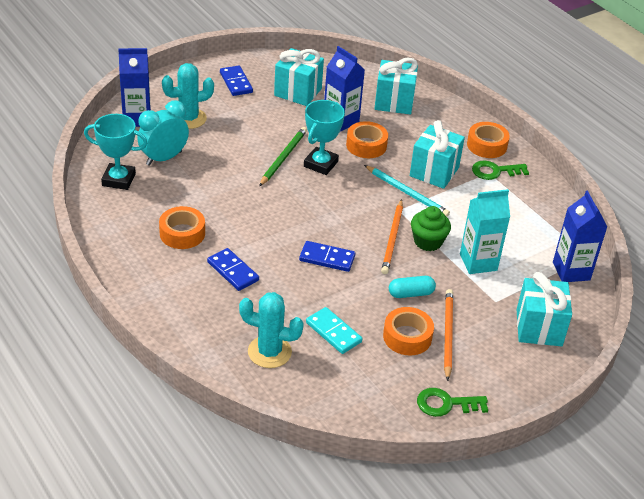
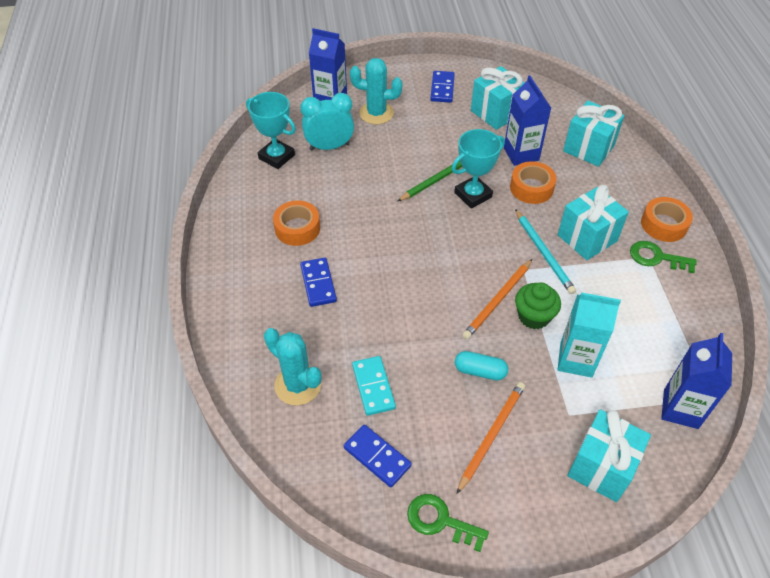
camera: 30 degrees right, 10 degrees up
(327, 258) = (417, 300): blue domino -> blue domino (377, 457)
(407, 337) = (446, 421): orange tape -> none

